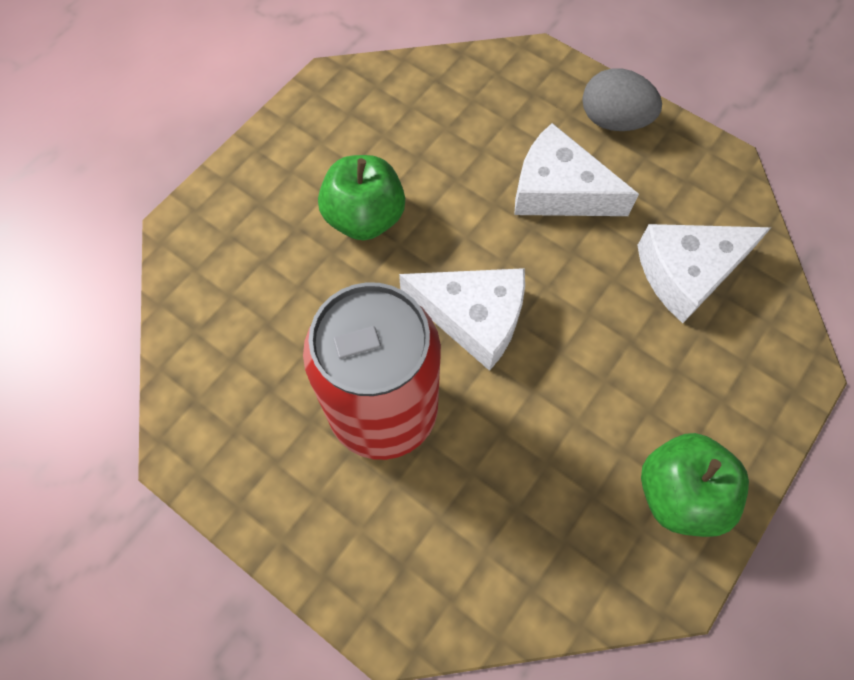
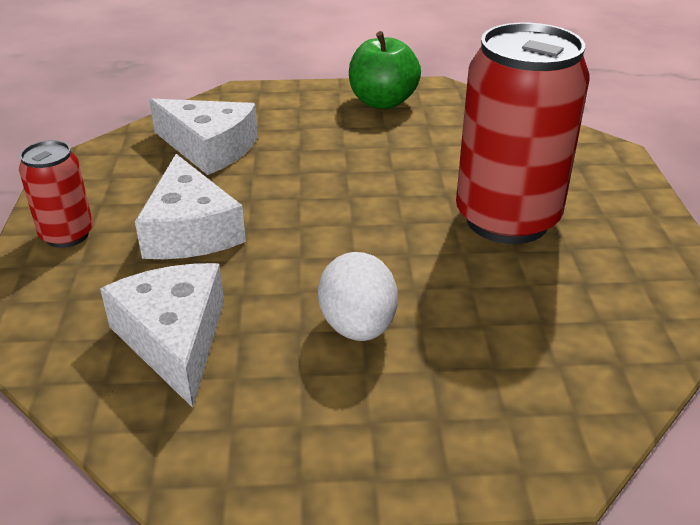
camera: 130 degrees left, 30 degrees down
(364, 217) = (358, 327): green apple -> white egg
(473, 317) = (373, 217): white cheese -> white cheese (174, 339)
(613, 120) = (67, 235): grey egg -> red can

